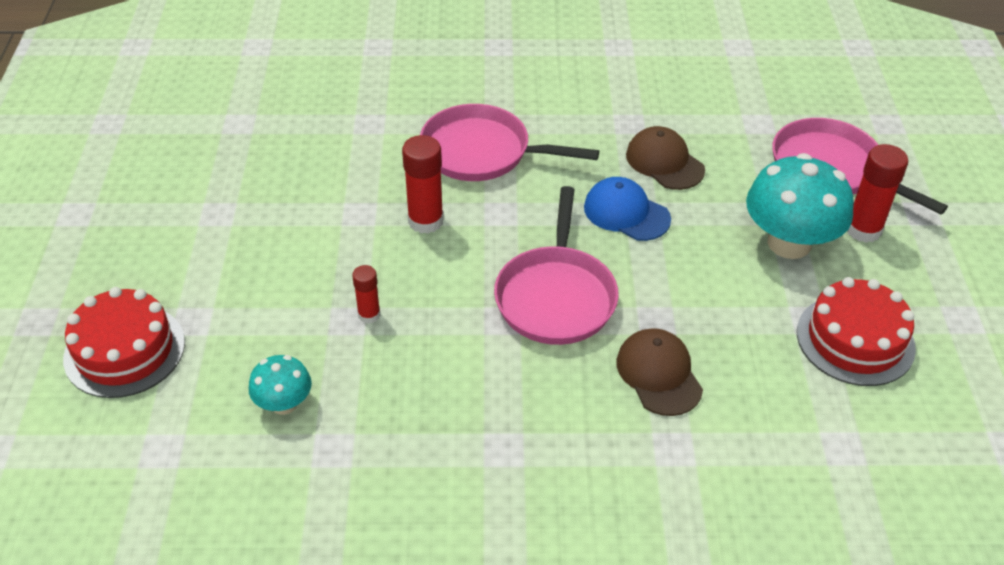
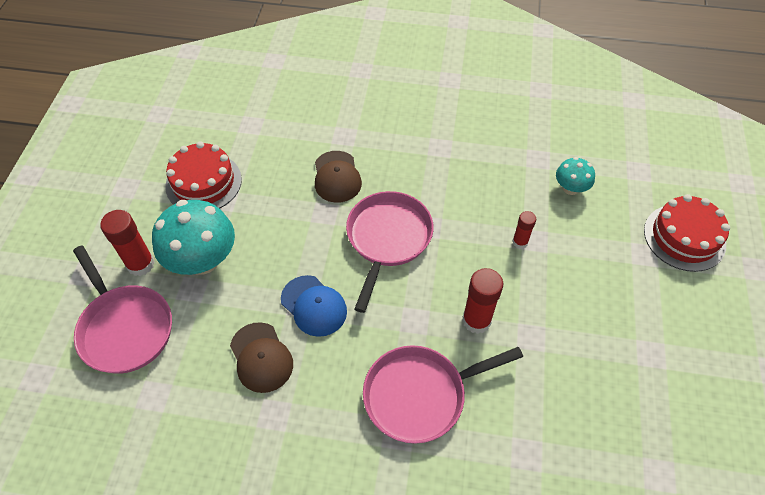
camera: 170 degrees left, 10 degrees up
(482, 152) = (420, 395): pink pan -> pink pan turned 135 degrees clockwise

